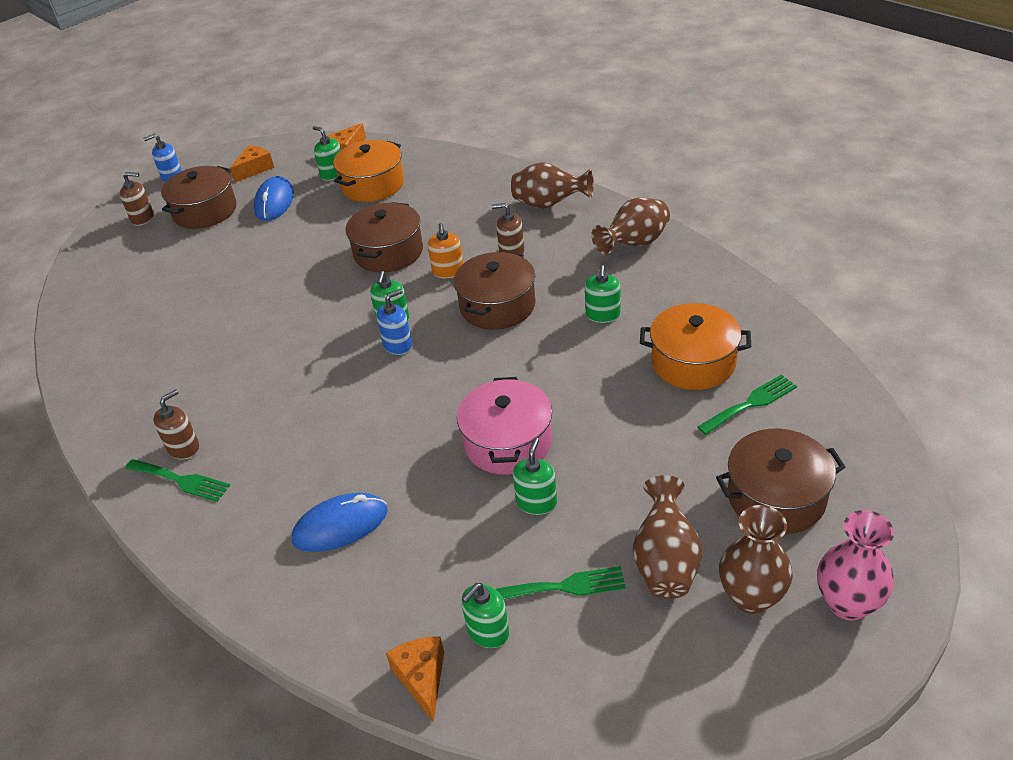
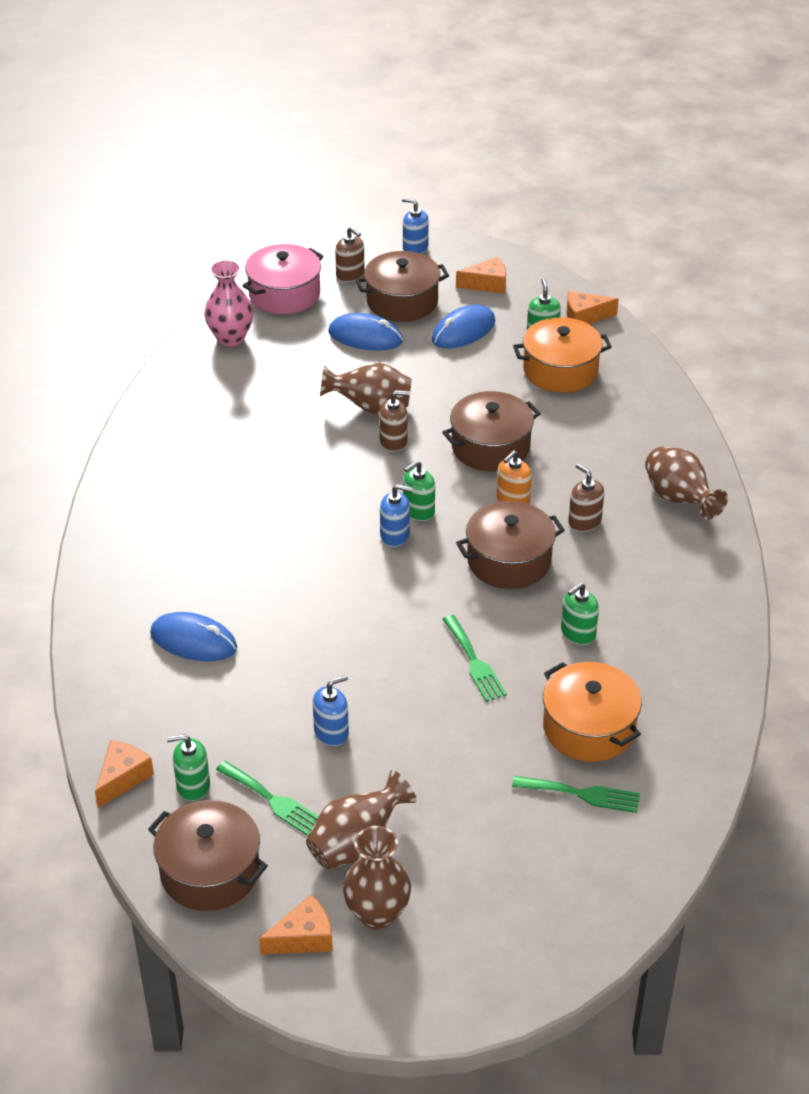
camera: 40 degrees right, 0 degrees up
(181, 480) = (138, 526): green fork -> green fork (474, 662)
(184, 448) = (166, 503): brown soap dispenser -> brown soap dispenser (393, 441)
(205, 245) = (365, 337): none -> blue mouse
(508, 442) = (370, 674): pink pot -> pink pot (284, 294)
(536, 502) = (331, 732): green soap dispenser -> blue soap dispenser
(634, 244) = (695, 592): brown vase -> brown vase (370, 407)
(731, 665) = (303, 938): none -> orange cheese
(776, 497) = (494, 871): brown pot -> brown pot (210, 871)
(847, 603) = (432, 974): pink vase -> pink vase (230, 338)

